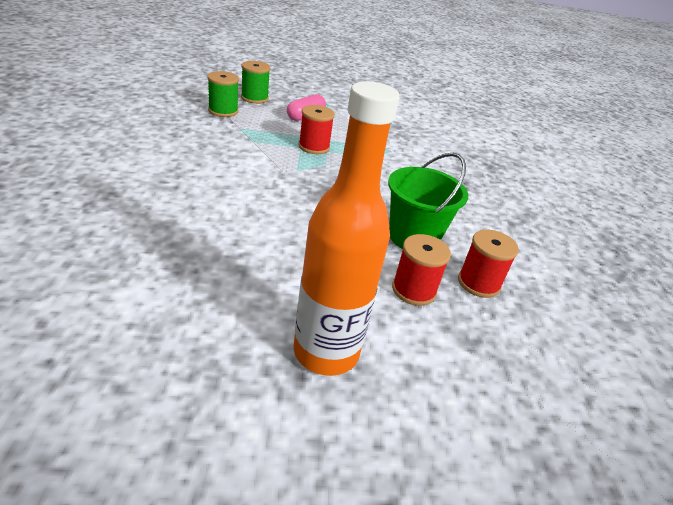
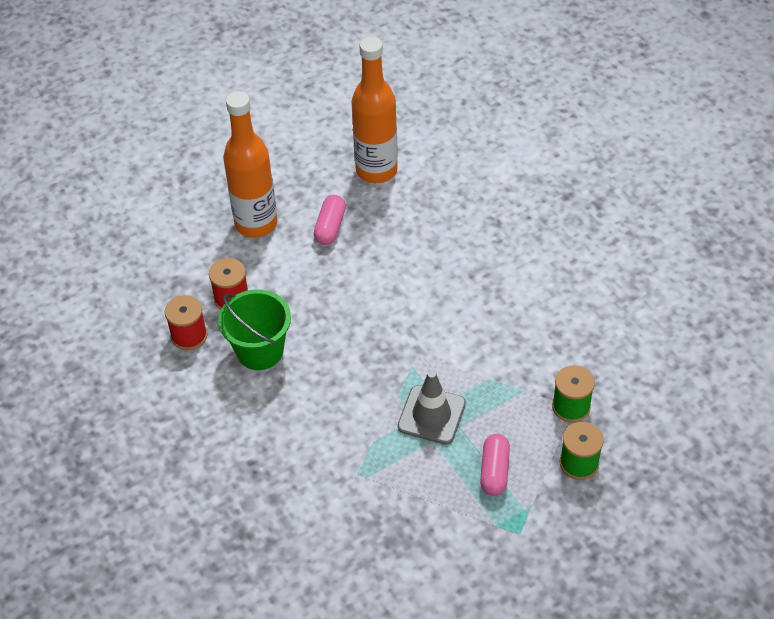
camera: 155 degrees right, 15 degrees up
(109, 323) = (376, 170): none -> orange bottle
(244, 294) = (330, 227): none -> pink capsule
(314, 147) = (431, 415): red spool -> grey traffic cone

